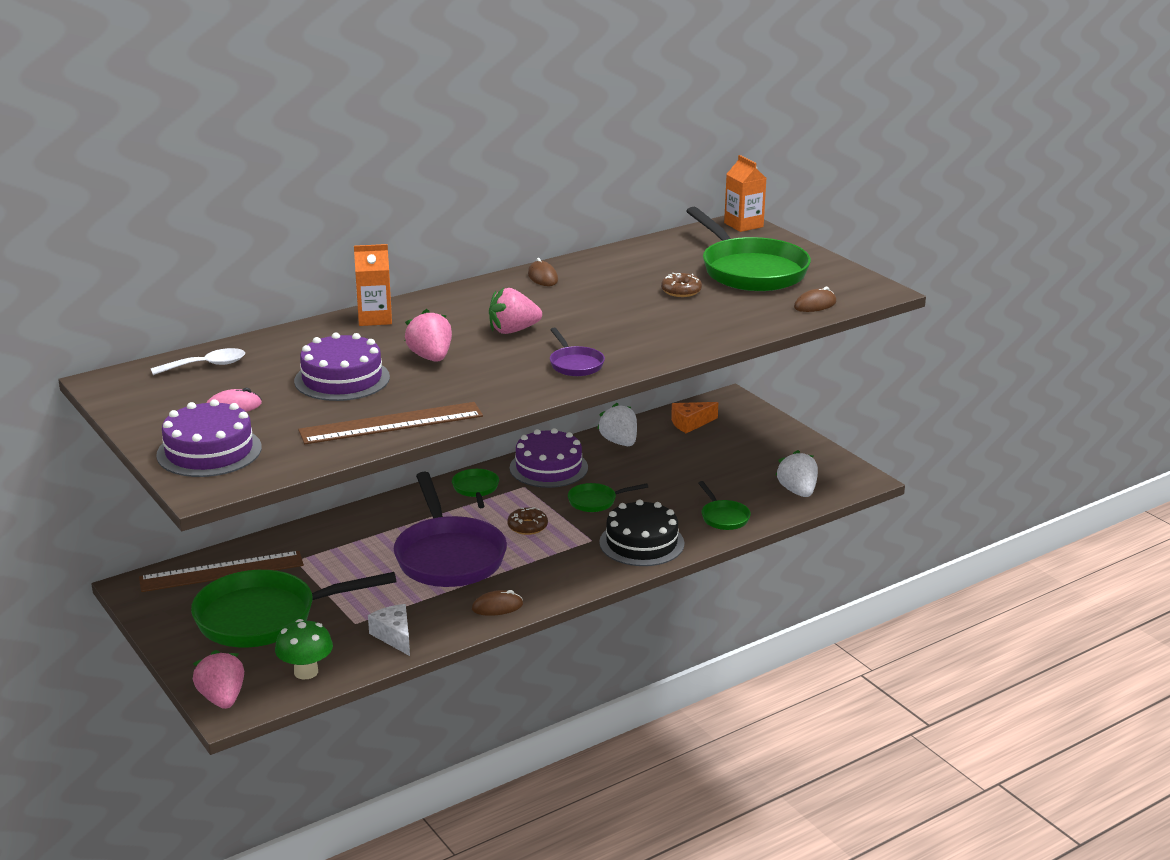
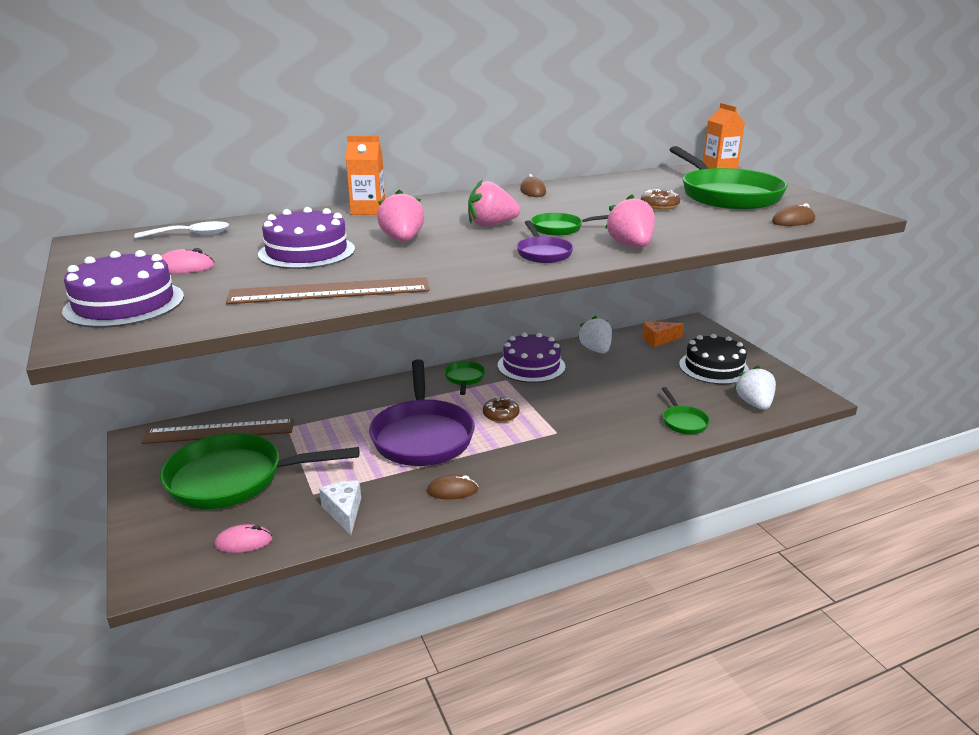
camera: 10 degrees right, 0 degrees up
(222, 698) = (149, 563): pink strawberry -> pink strawberry (630, 246)
(306, 672) = (244, 542): green mushroom -> pink mouse
(595, 501) = (566, 397): green pan -> green pan (560, 228)
(641, 543) = (603, 439): black cake -> black cake (713, 367)

